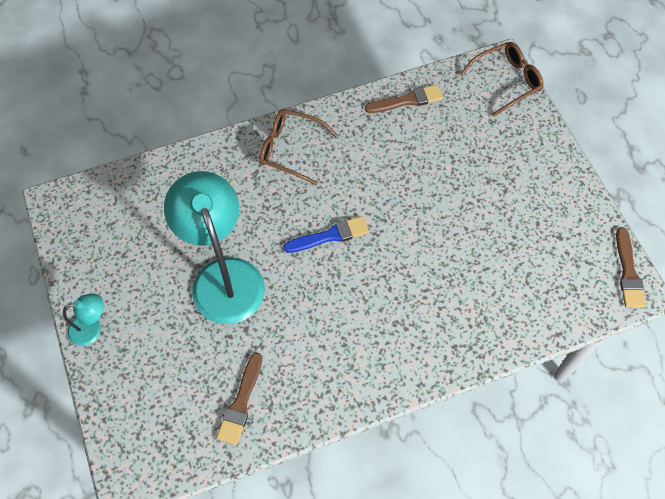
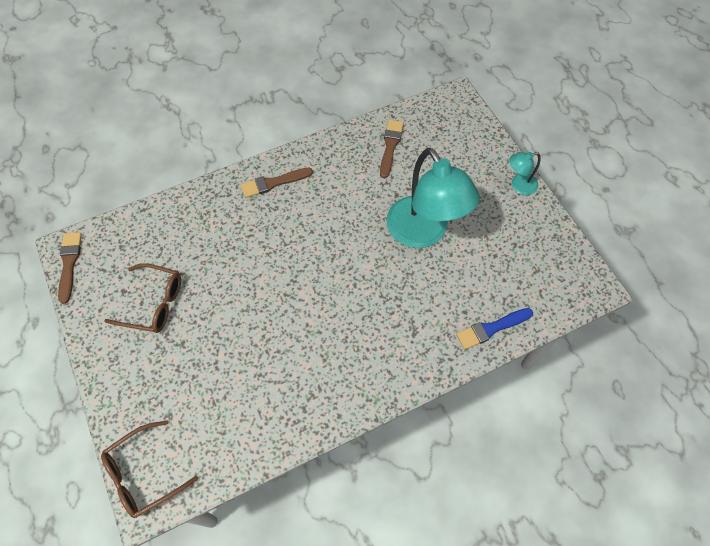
camera: 175 degrees right, 0 degrees up
(290, 149) = (383, 362): brown glasses -> brown glasses (153, 303)
(330, 235) = (335, 275): blue brush -> blue brush (491, 329)
(407, 100) = (260, 436): brown brush -> brown brush (273, 183)

